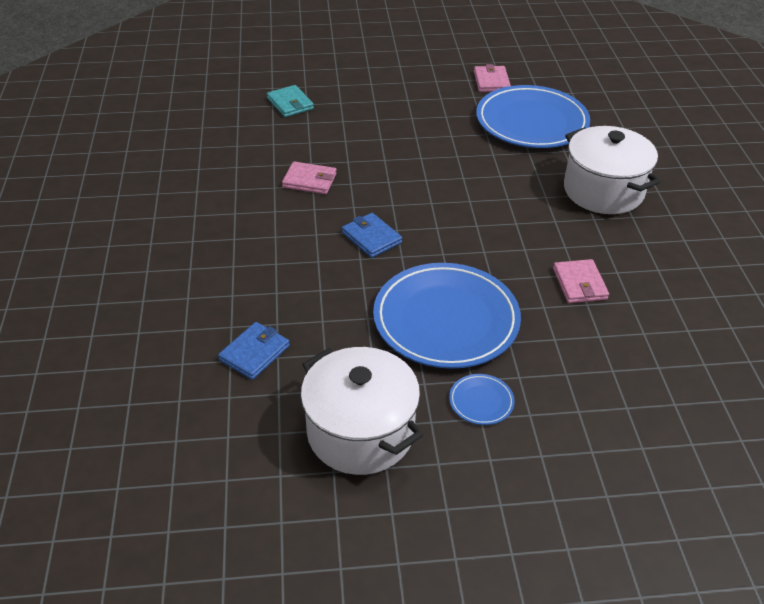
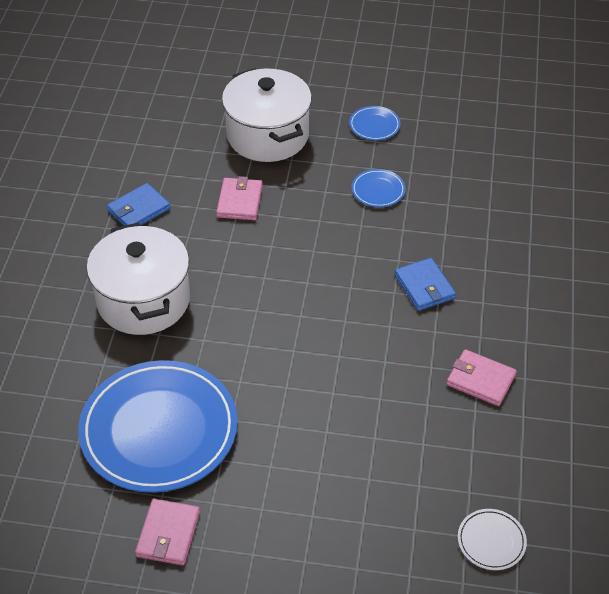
camera: 165 degrees left, 5 degrees up
(254, 353) = (552, 191): blue wallet -> blue wallet (139, 209)
(290, 103) = (491, 541): turquoise wallet -> white plate
(360, 432) = (473, 121): white pot -> white pot (267, 136)
(446, 320) = (378, 190): blue plate -> blue plate, size x0.41

